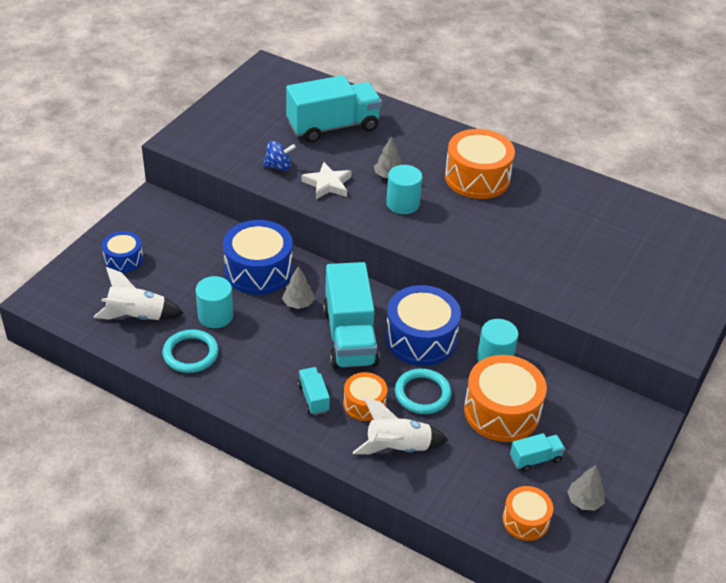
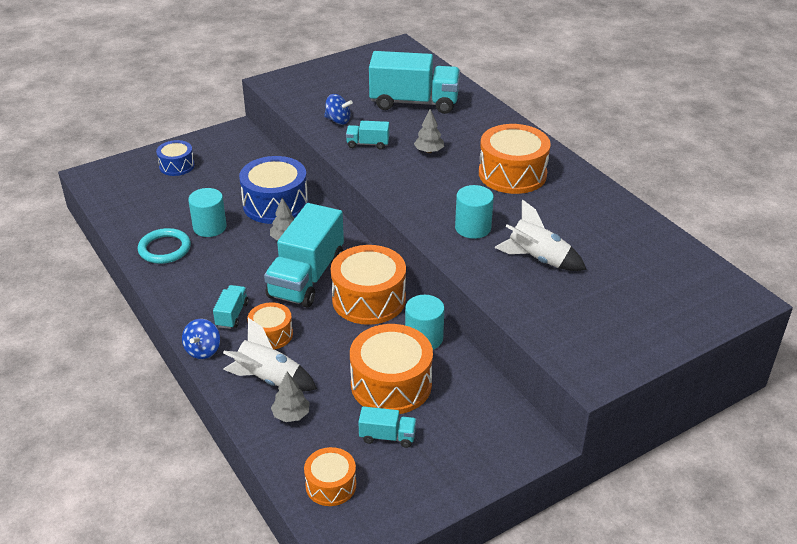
camera: 30 degrees right, 5 degrees down
(137, 316) = (149, 209): white rocket -> white rocket (538, 259)
(317, 443) = (203, 350): none -> blue spinning top
(327, 184) = (368, 144): white star -> turquoise truck
(402, 204) = (421, 176): turquoise cylinder -> turquoise cylinder (473, 228)
(421, 338) = (369, 299): blue drum -> orange drum
(422, 394) = (330, 344): turquoise ring -> none
(584, 501) = (403, 491): grey tree -> grey tree (291, 415)

